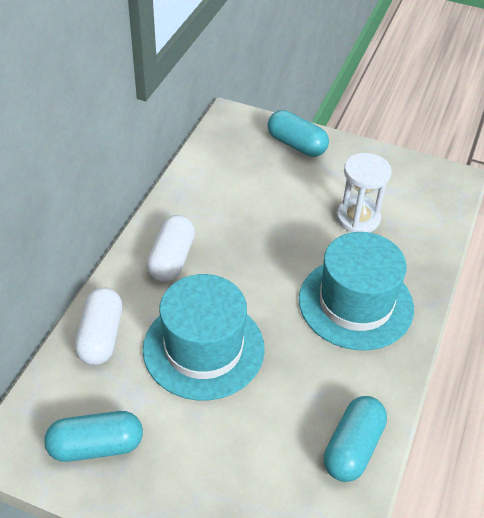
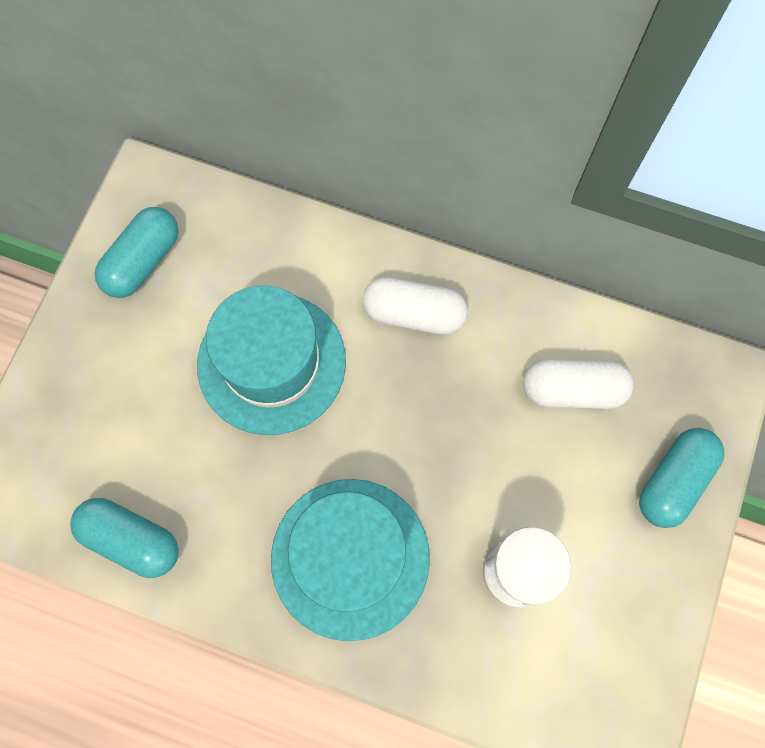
camera: 90 degrees right, 25 degrees up
(96, 446) = (143, 261): turquoise capsule -> turquoise capsule turned 45 degrees clockwise
(101, 336) = (286, 246): white capsule -> white capsule (572, 390)

